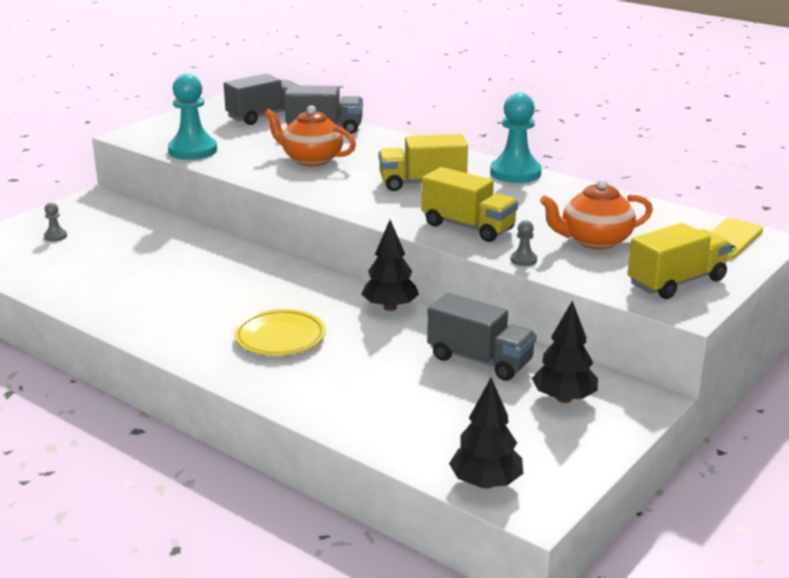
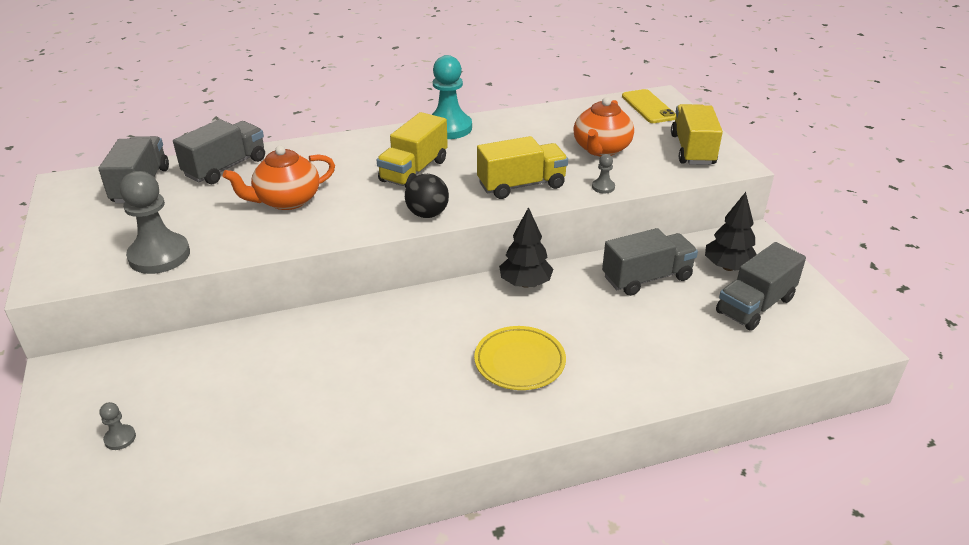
camera: 55 degrees left, 10 degrees up
(192, 151) = (159, 255): turquoise pawn -> grey pawn
(365, 207) = (427, 214): none -> black ball
(486, 483) = (816, 349): black tree -> none
(515, 430) = (755, 305): none -> grey truck

